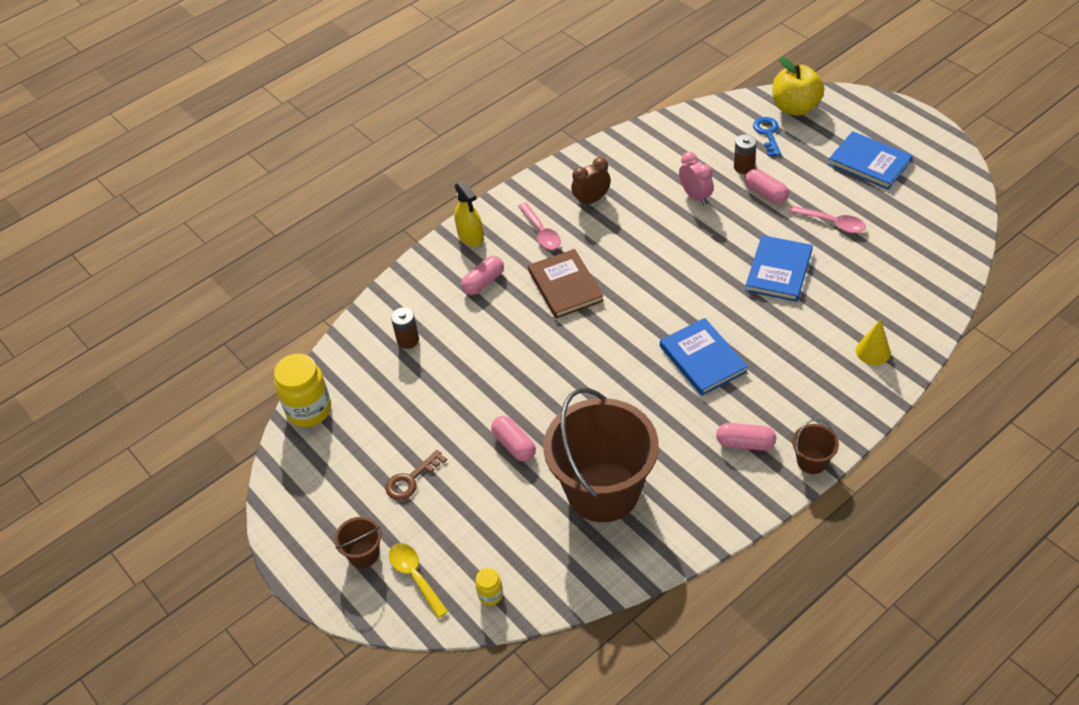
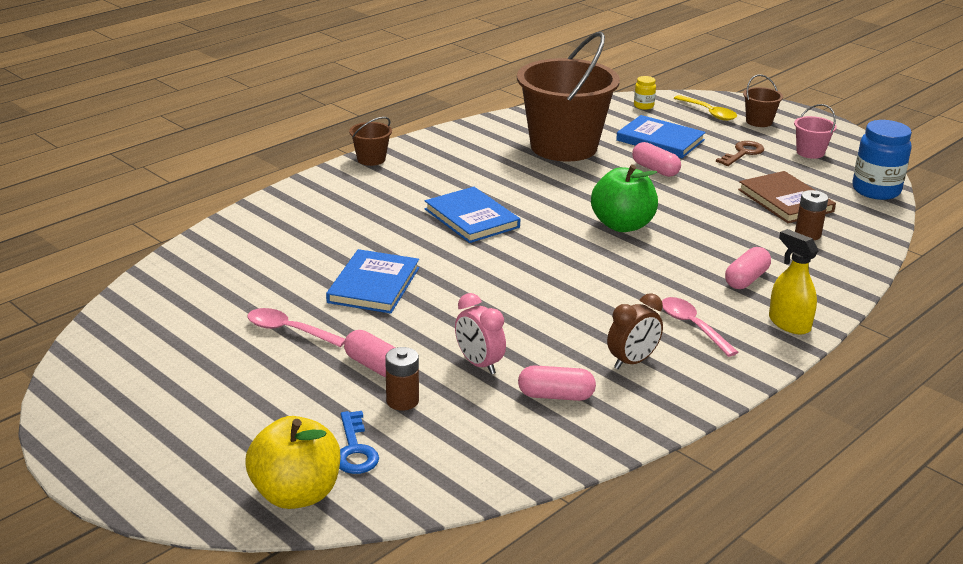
camera: 170 degrees right, 20 degrees down
(309, 410) = (876, 190): yellow jar -> blue jar
(338, 482) = (810, 152): none -> pink bucket
(565, 286) = (641, 275): brown book -> brown book (785, 200)
(567, 351) = (622, 225): none -> green apple
(745, 443) = (432, 169): pink capsule -> pink capsule (556, 396)
(869, 163) = (203, 403): blue book -> blue book (660, 140)
(873, 351) = (285, 221): yellow cone -> none

